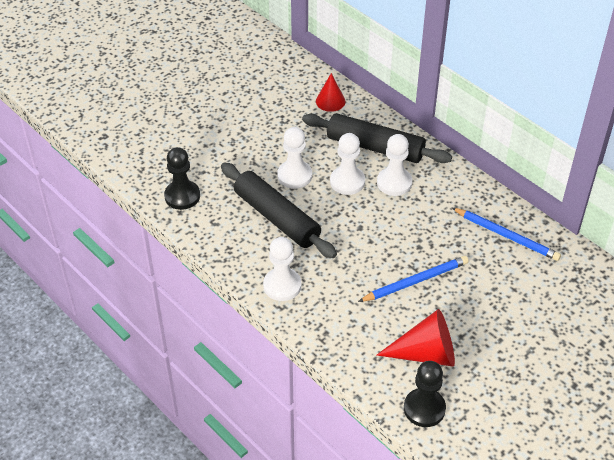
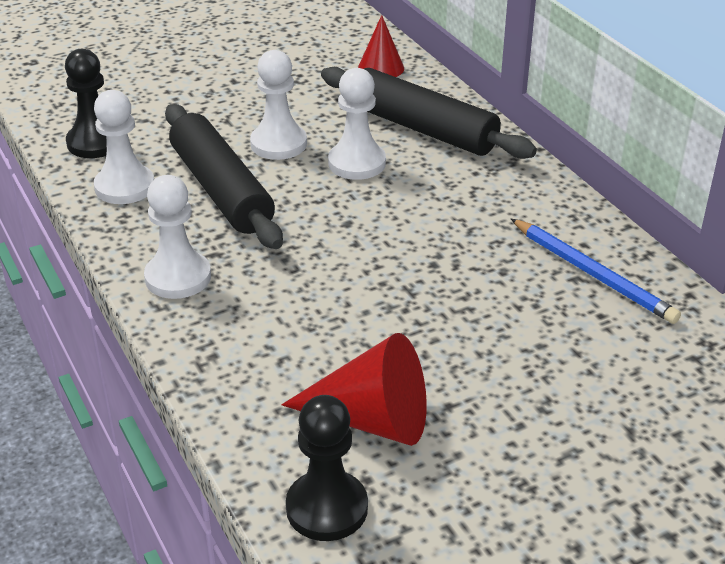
camera: 15 degrees right, 10 degrees down
(394, 183) = (431, 175): white pawn -> white pawn (124, 187)
(415, 281) = (404, 310): blue pencil -> none

